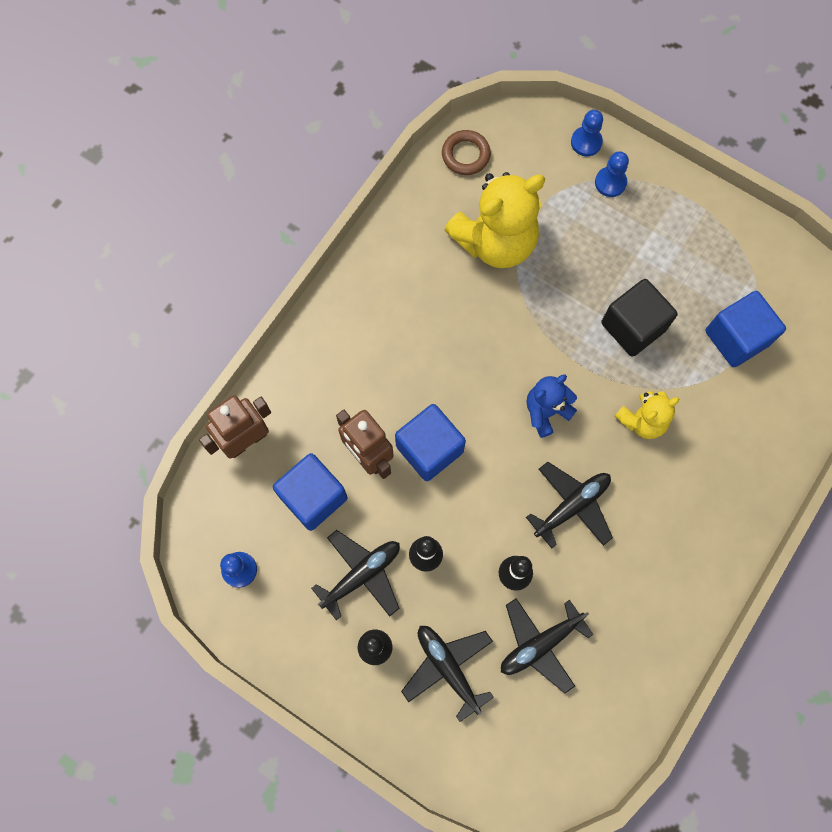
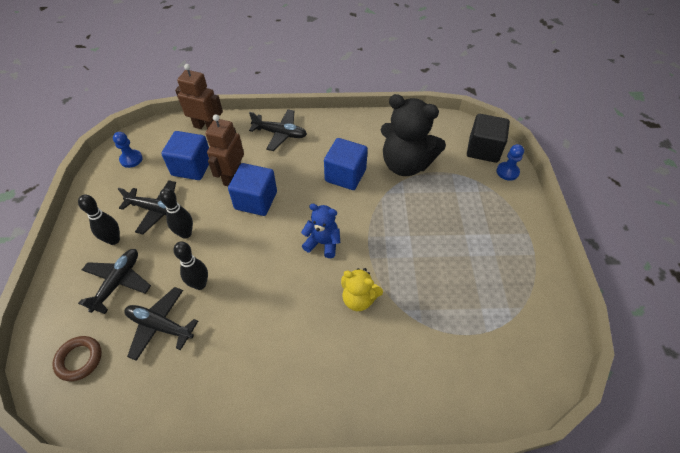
camera: 55 degrees right, 20 degrees down
(465, 155) = (441, 127): brown ring -> brown ring (79, 359)
(495, 241) = (405, 164): yellow teddy bear -> black teddy bear
(572, 506) = (269, 291): black plane -> black plane (280, 134)
(610, 182) = (496, 196): blue pawn -> none
(633, 326) = (417, 258): black cube -> black cube (483, 149)
(736, 338) = (466, 324): blue cube -> blue cube (345, 175)

